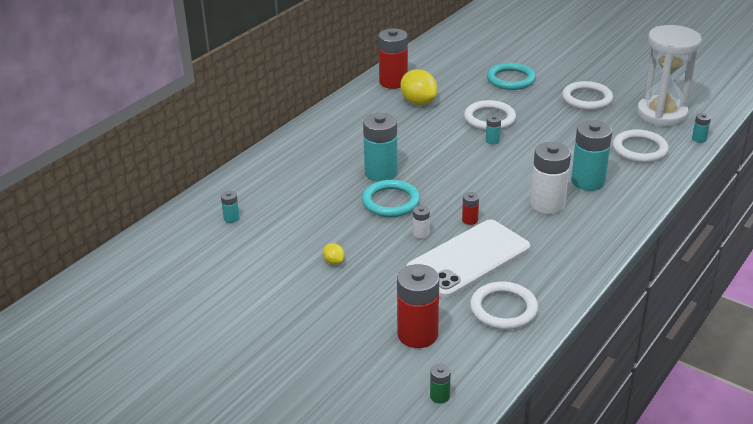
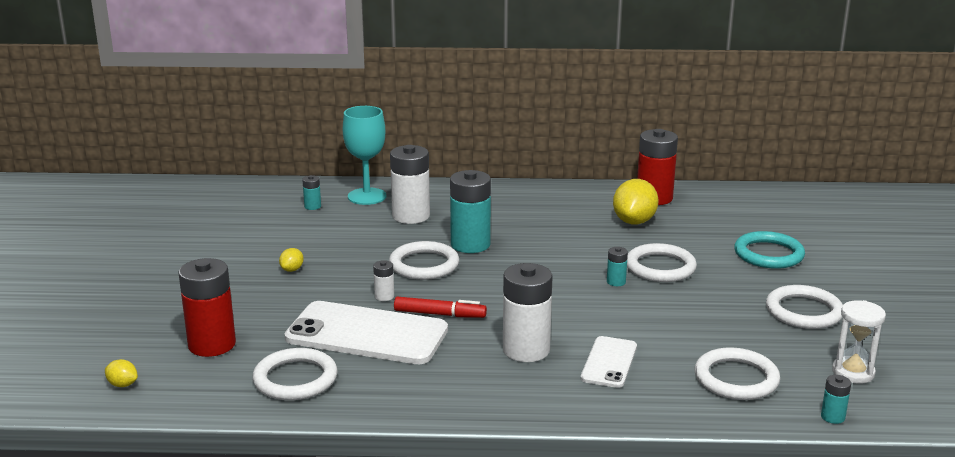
camera: 55 degrees right, 10 degrees down
(245, 188) = (367, 196): none -> turquoise goblet
(305, 180) = (411, 216): none -> white battery
(391, 202) = (424, 265): turquoise ring -> white ring
(439, 396) = (122, 384): green battery -> yellow lemon
(470, 220) = (439, 314): red battery -> red marker
(588, 181) = (609, 362): turquoise battery -> white phone
(661, 114) = (853, 372): white hourglass -> white hourglass, size x0.52

